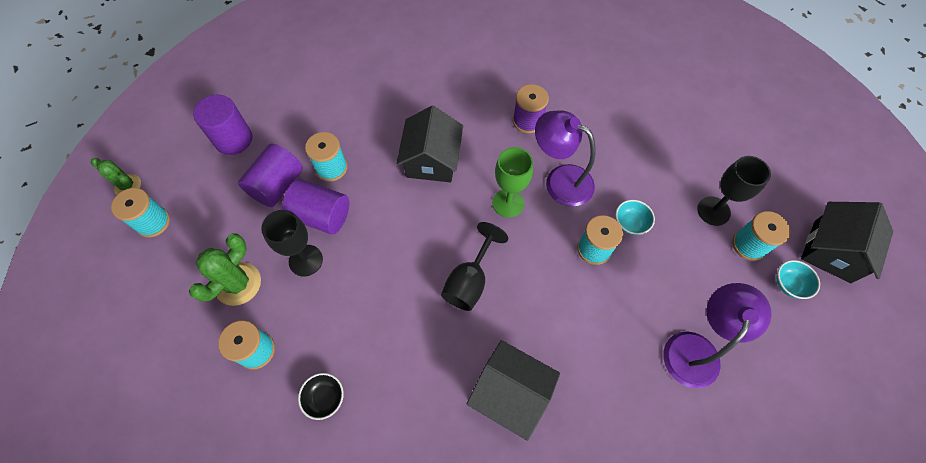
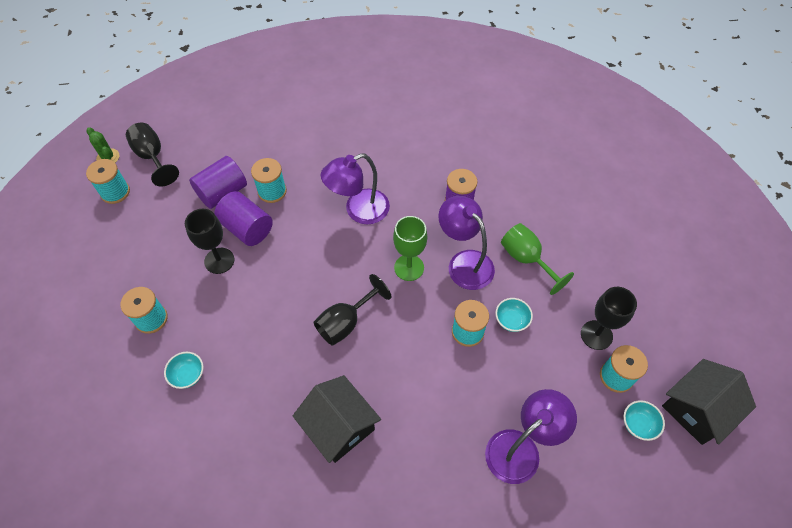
camera: 20 degrees right, 5 degrees down
(181, 170) = (153, 157): none -> black goblet
(233, 139) = (203, 144): purple cylinder -> none
(238, 284) = (159, 262): green cactus -> none
(325, 398) = (188, 375): black bowl -> turquoise bowl
(432, 160) = (358, 210): black house -> purple lamp
(617, 158) = (526, 259): none -> green goblet

